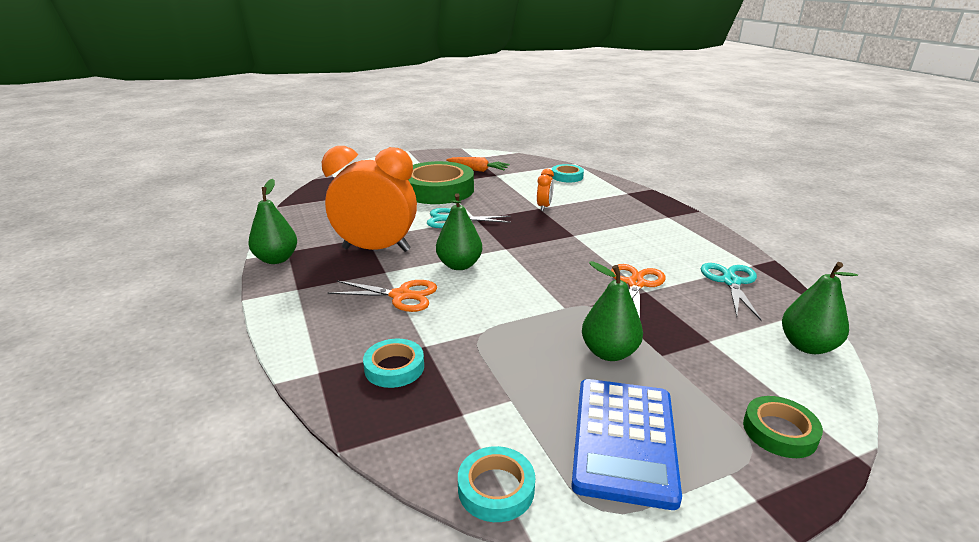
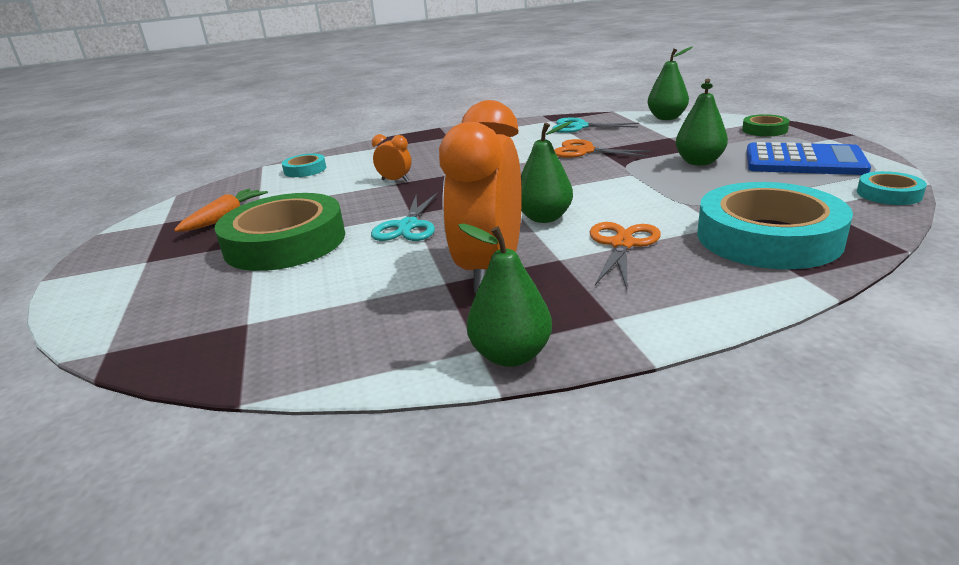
camera: 80 degrees left, 0 degrees up
(394, 367) = (768, 237): turquoise tape -> turquoise tape, size x2.16

